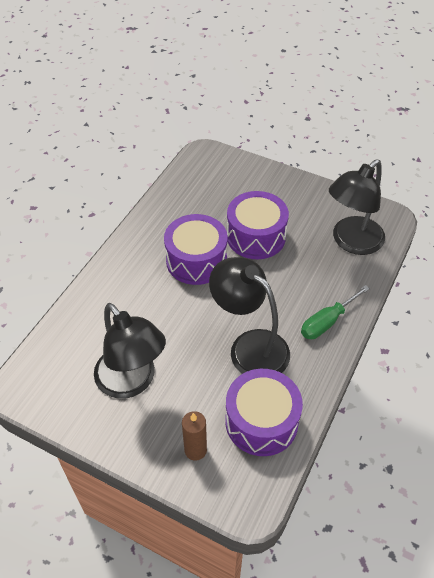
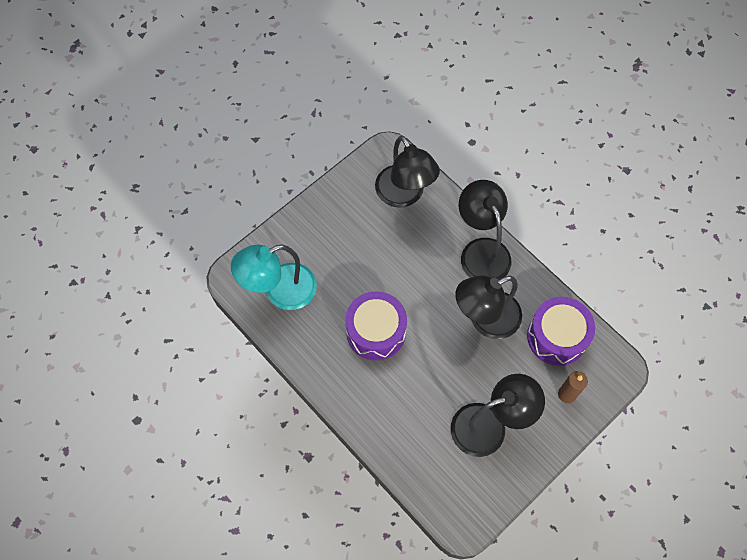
camera: 70 degrees left, 15 degrees up
(205, 184) = (280, 291): none -> turquoise lamp
(256, 236) = (367, 270): purple drum -> none
(327, 321) = (481, 251): green screwdriver -> black lamp

